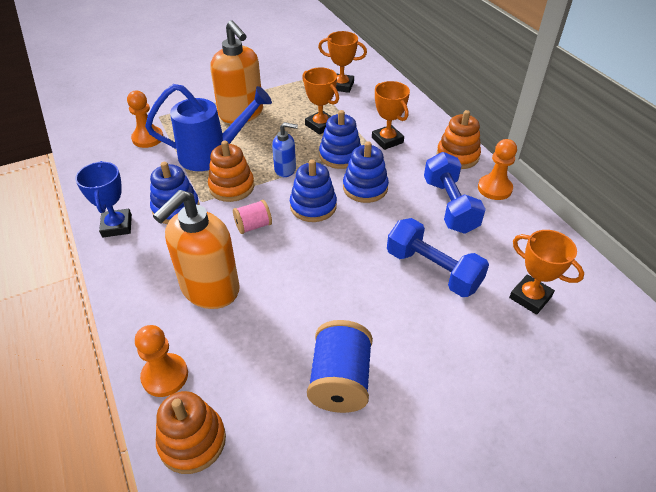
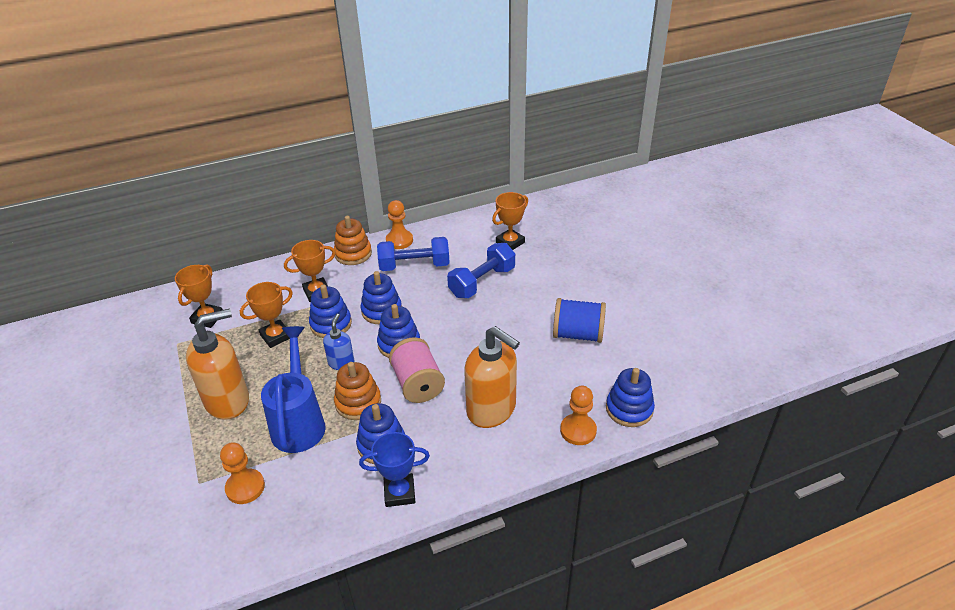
camera: 85 degrees left, 5 degrees down
(192, 441) = (629, 409): orange stacking toy -> blue stacking toy
(253, 226) = (418, 384): pink spool -> pink spool, size x1.72

